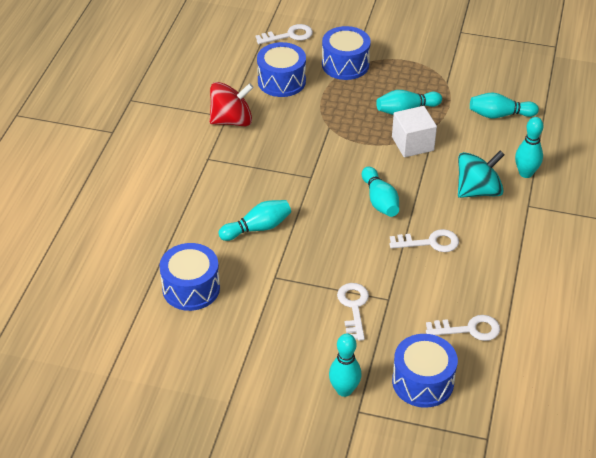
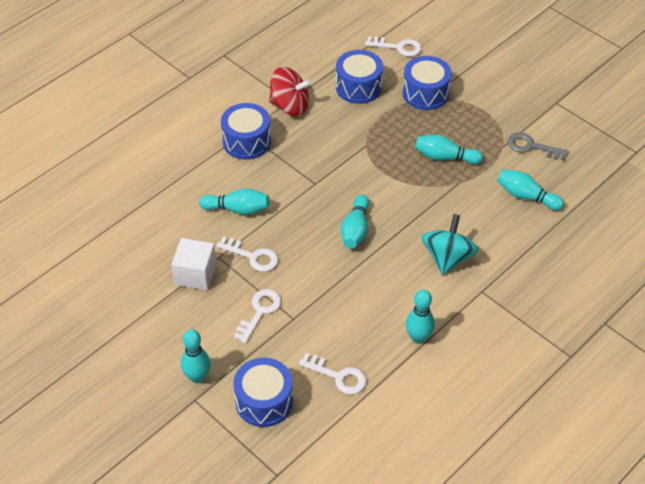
camera: 30 degrees right, 5 degrees up
(191, 288) = (148, 236): blue drum -> blue drum (246, 141)
(412, 144) = (425, 190): white cube -> white cube (195, 274)
(429, 242) = (367, 285): white key -> white key (252, 256)
(471, 74) = (532, 147): none -> grey key
(478, 191) = (448, 258): turquoise spinning top -> turquoise spinning top turned 75 degrees counterclockwise
(525, 173) = (504, 261): turquoise bowling pin -> turquoise bowling pin (418, 338)

